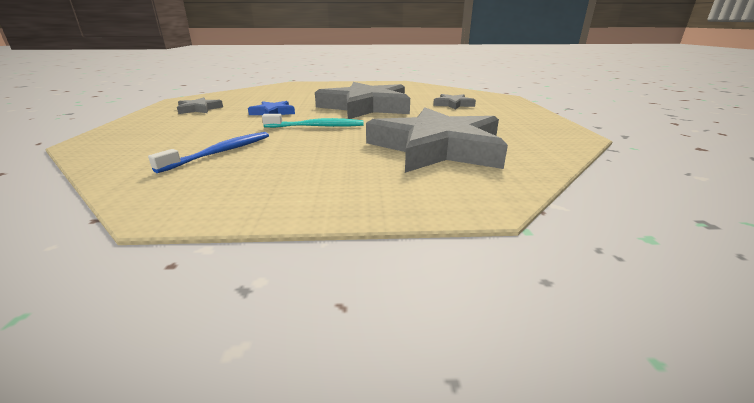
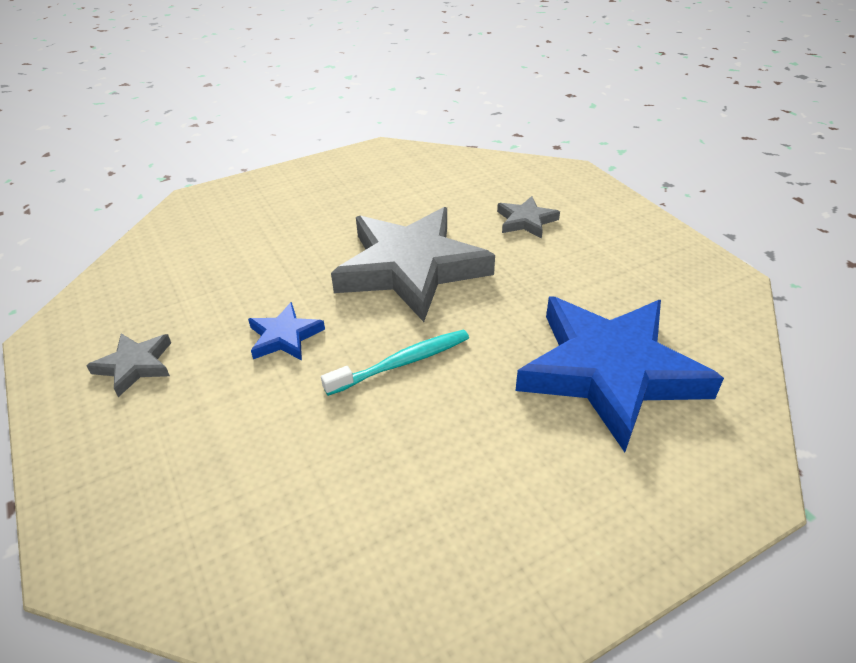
camera: 25 degrees left, 15 degrees up
(221, 152) = (347, 498): blue toothbrush -> none
(437, 148) = (610, 372): grey star -> blue star

